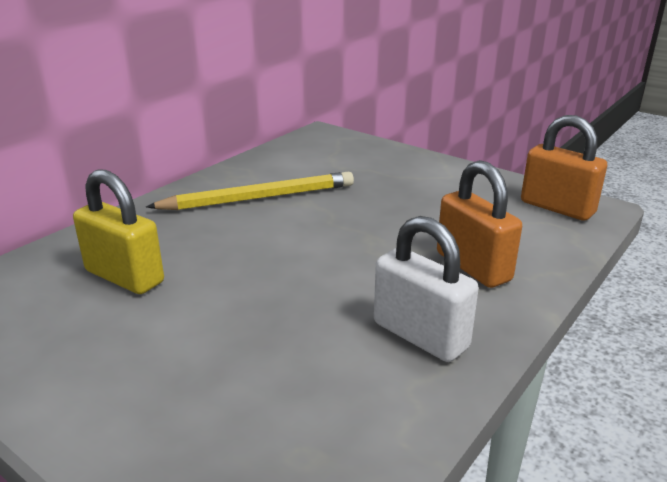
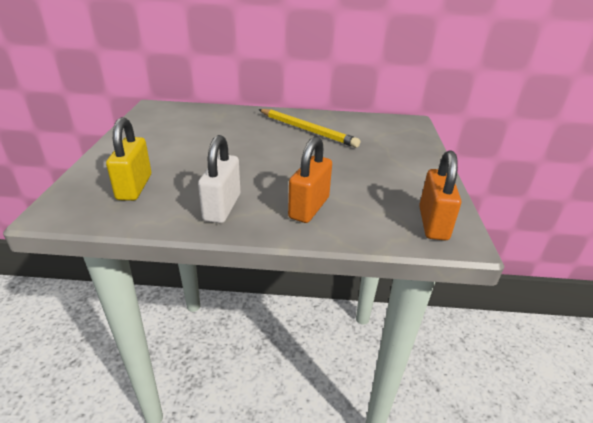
camera: 55 degrees right, 5 degrees up
(124, 277) = (204, 127): yellow padlock -> yellow padlock (134, 187)

